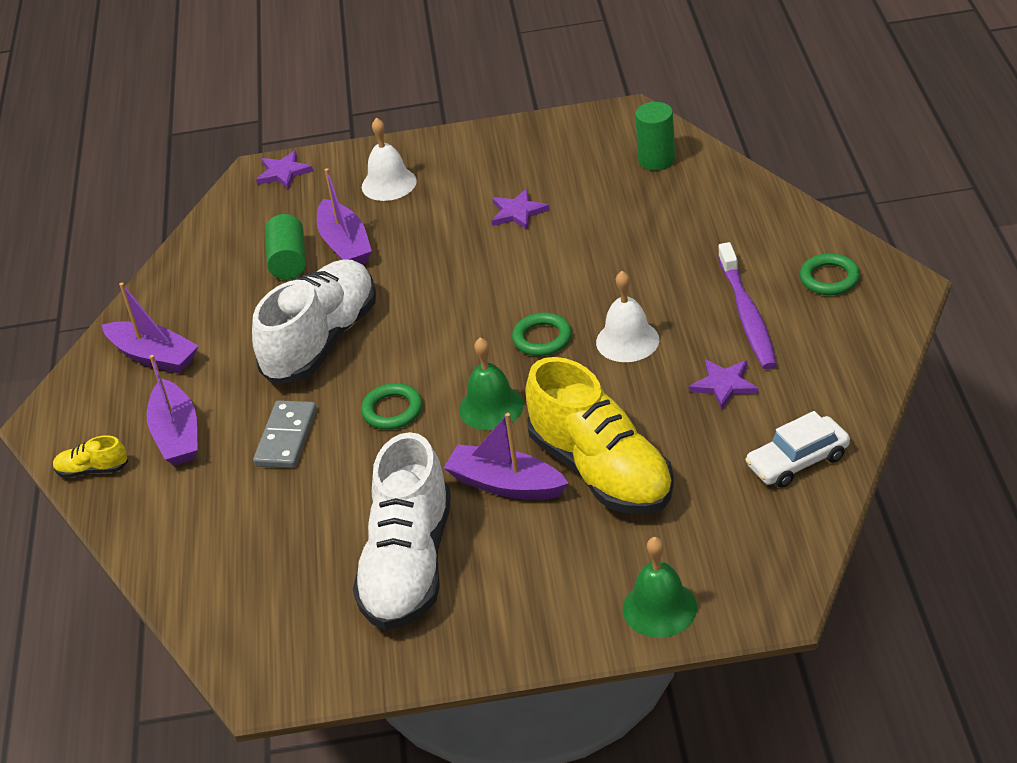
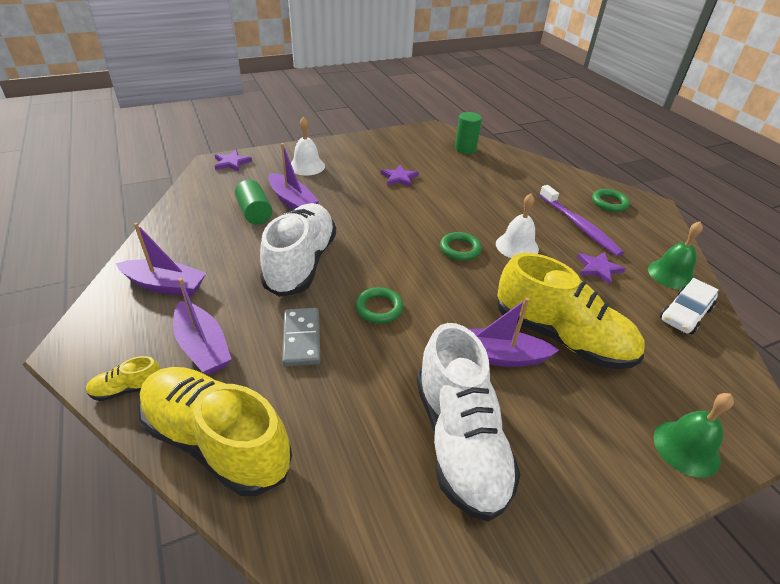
camera: 25 degrees left, 0 degrees up
(166, 531) = (217, 441): none -> yellow shoe
(491, 407) = (452, 298): green bell -> green bell (671, 274)

